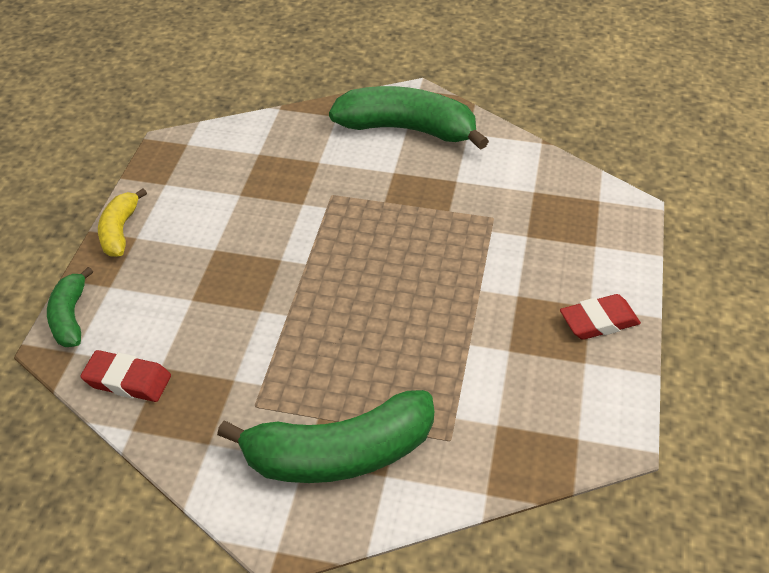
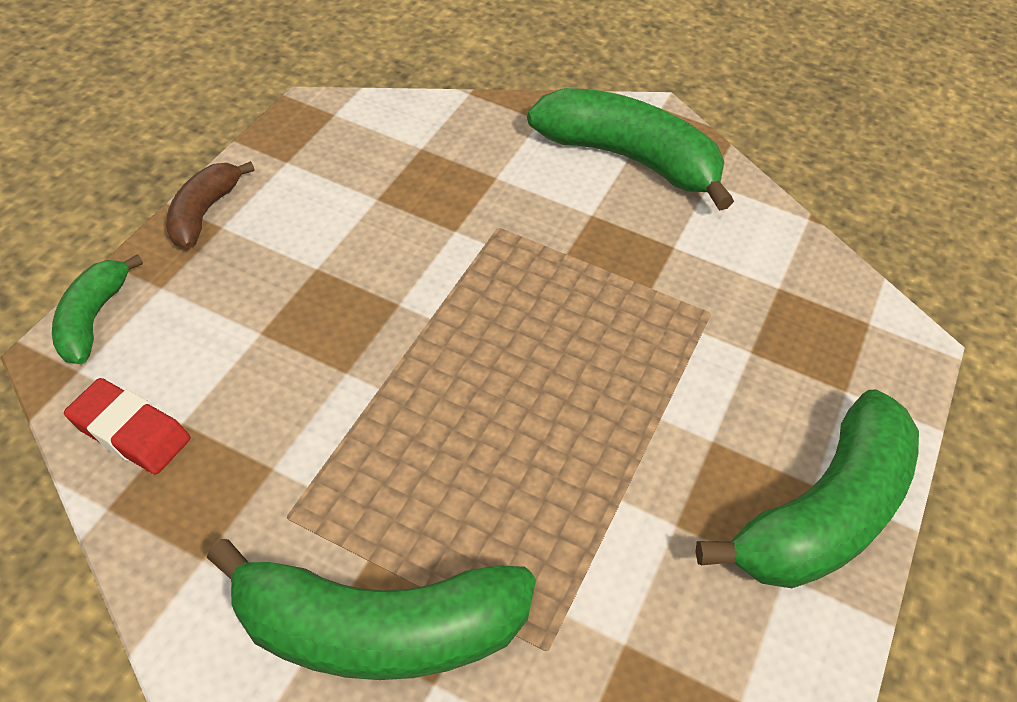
camera: 10 degrees right, 5 degrees up
(120, 231) = (204, 213): yellow banana -> brown banana
(599, 321) = (822, 513): red eraser -> green banana

